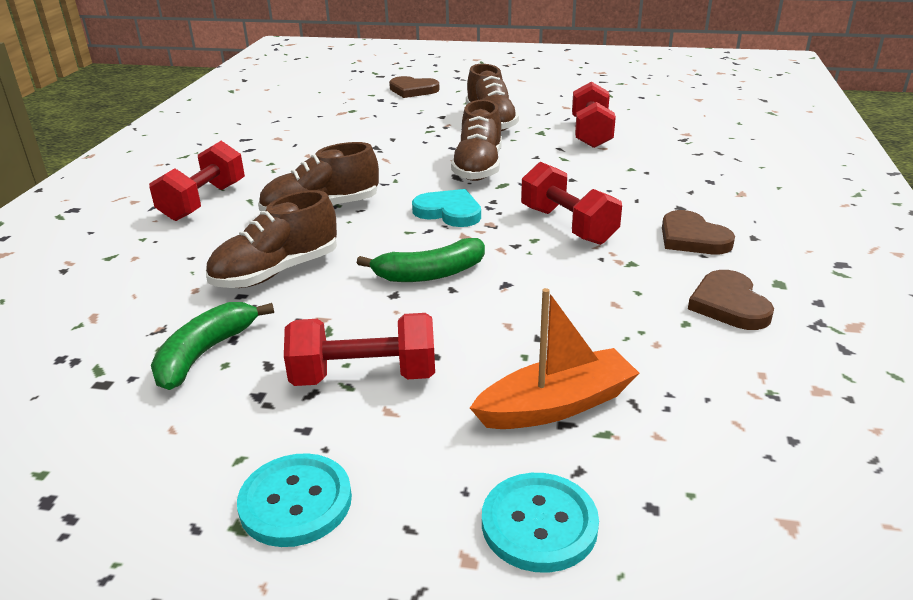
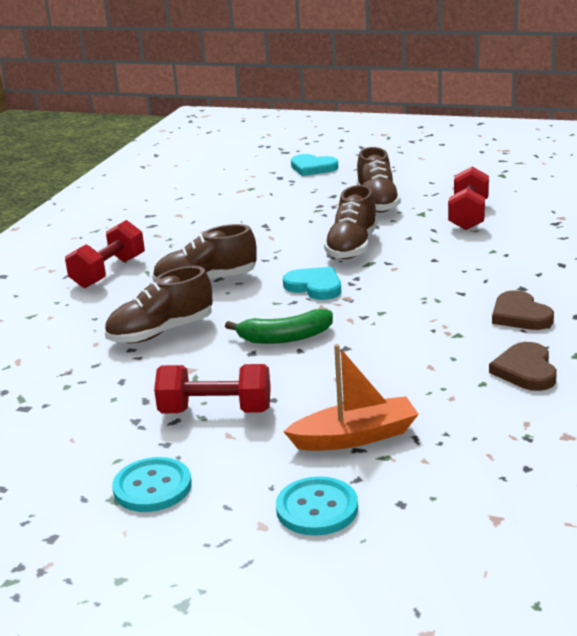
camera: 10 degrees right, 5 degrees down
(205, 353) = (99, 390): green banana -> none
(413, 90) = (312, 168): brown heart -> turquoise heart
(568, 225) = (414, 301): red dumbbell -> none

